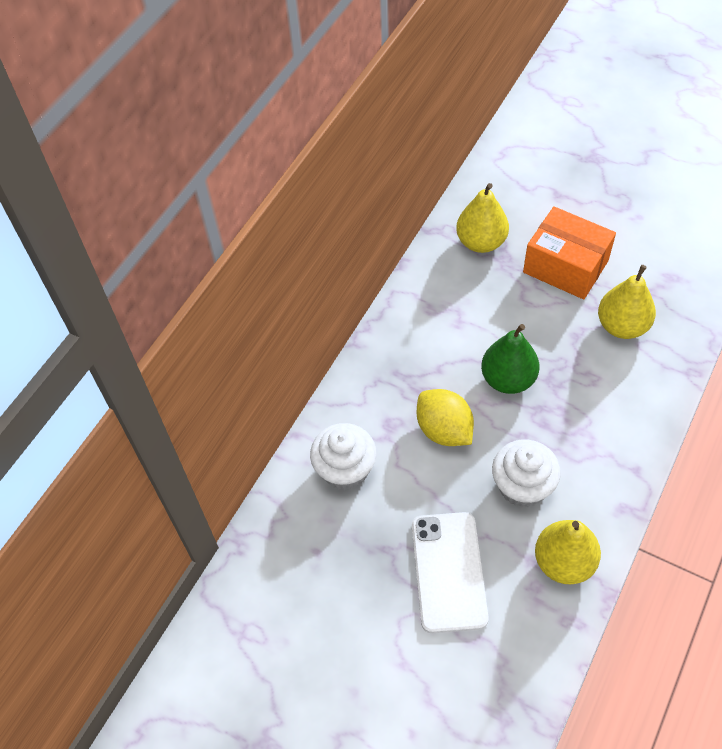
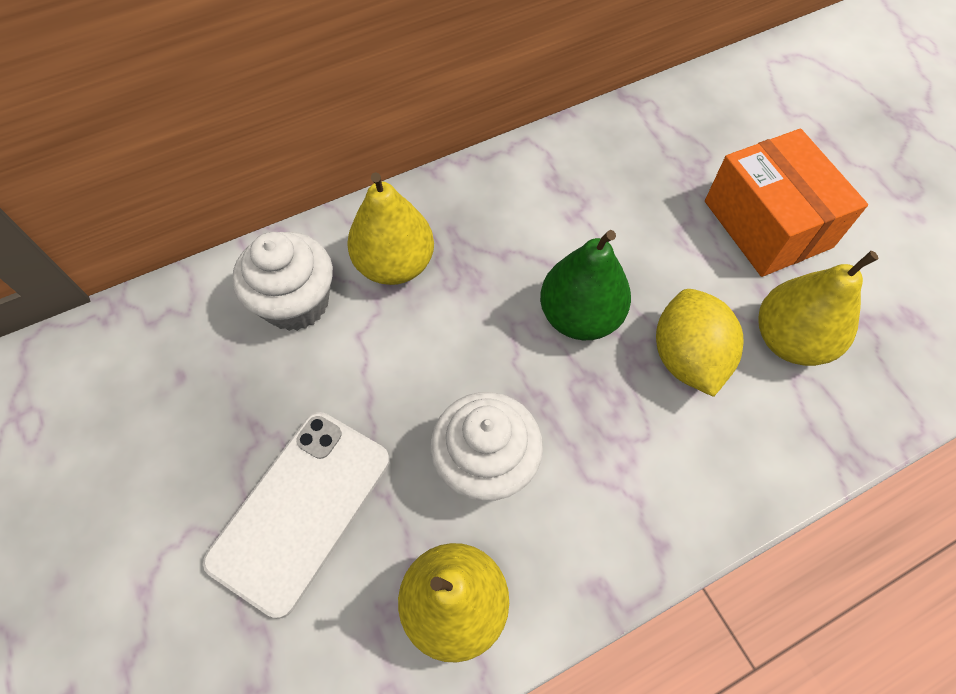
camera: 30 degrees right, 5 degrees up
(444, 430) = (448, 329): yellow lemon -> yellow lemon (687, 358)
(481, 242) = (678, 140): yellow pear -> yellow pear (395, 265)

